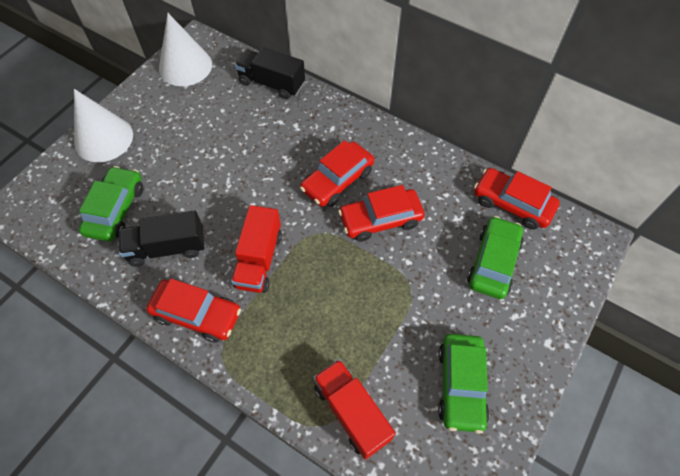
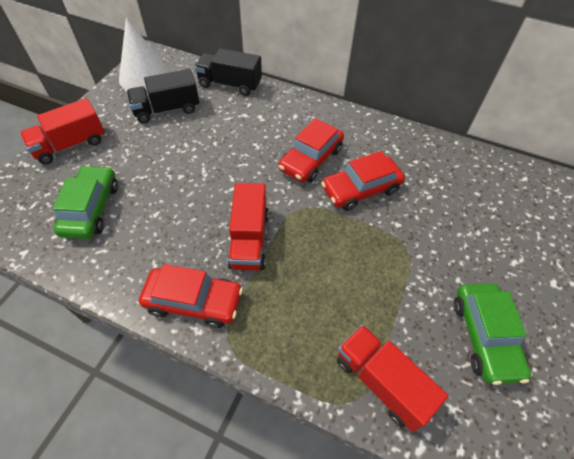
camera: 10 degrees left, 5 degrees down
(103, 139) = (70, 145): white cone -> red truck
(167, 248) = (151, 239): black truck -> black truck (167, 109)
(493, 262) = (478, 215): green car -> none
(512, 204) = (478, 163): red car -> none

